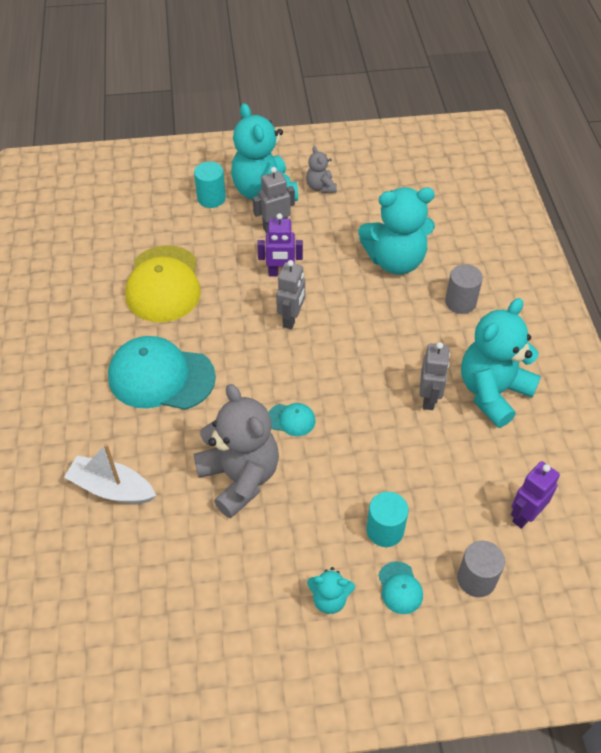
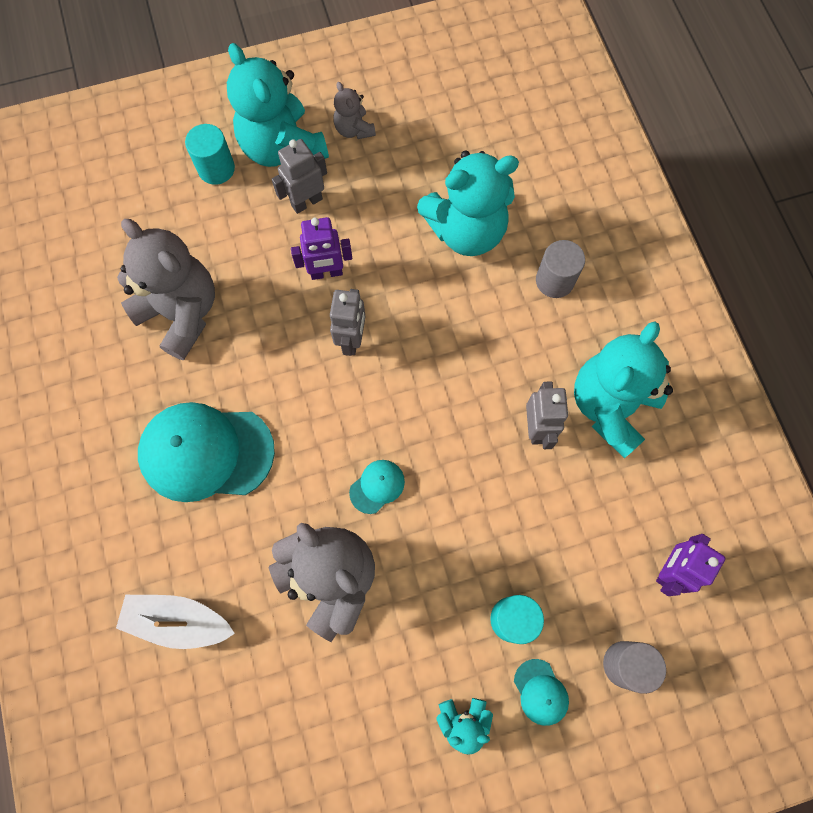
camera: 10 degrees left, 20 degrees up
(163, 284) = (181, 313): yellow cap -> grey teddy bear
(291, 419) = (377, 486): turquoise cap -> turquoise cap turned 45 degrees counterclockwise

